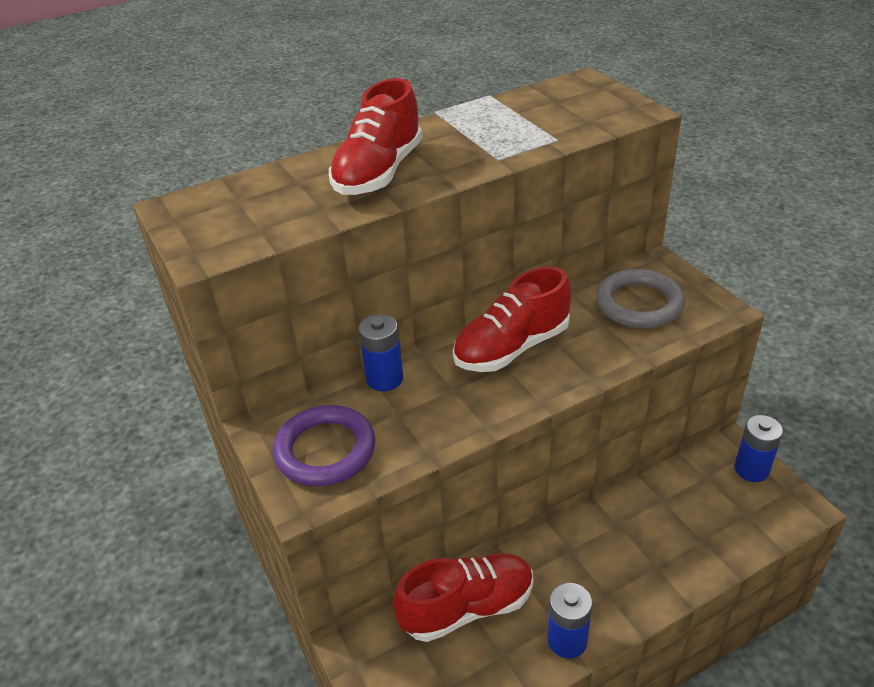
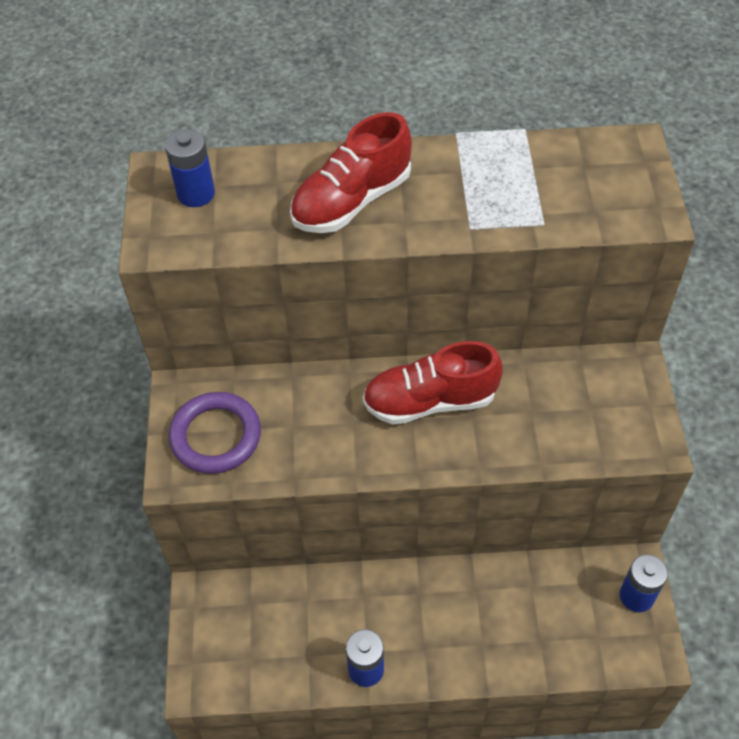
camera: 25 degrees right, 15 degrees up
(384, 378) = (302, 385): blue battery -> blue battery (196, 193)
(467, 608) = (304, 602): red shoe -> none
(639, 304) = (581, 404): grey ring -> none

